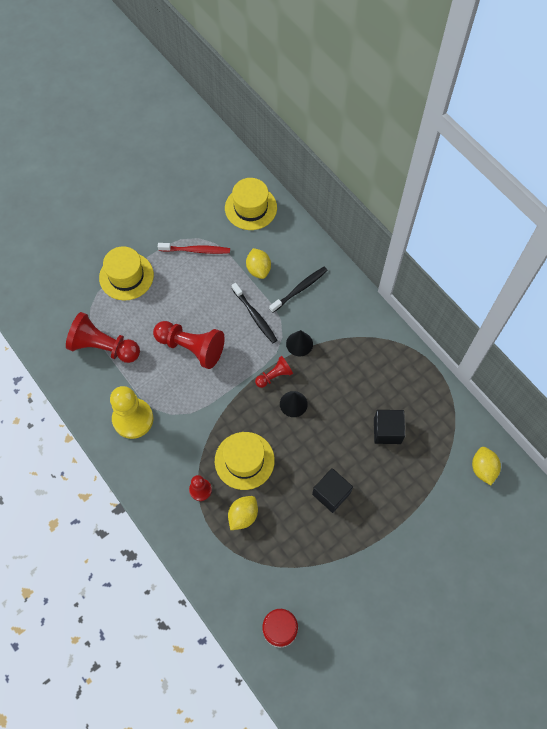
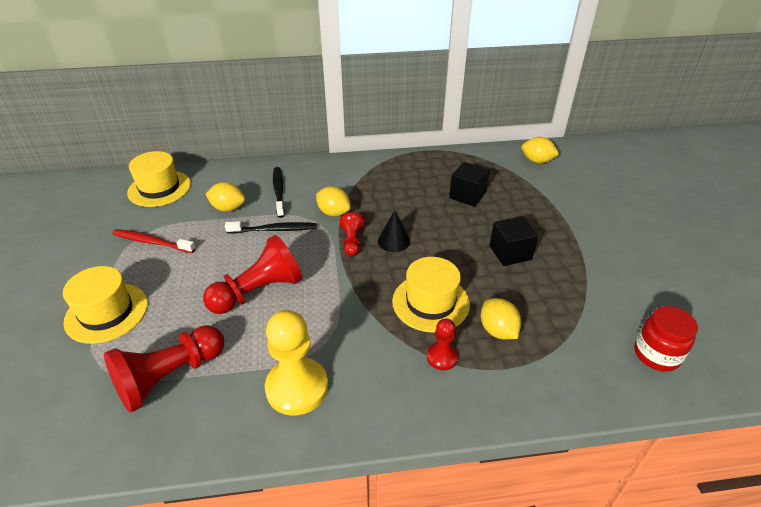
camera: 60 degrees left, 25 degrees down
(196, 250) = (152, 242): red toothbrush -> red toothbrush turned 105 degrees counterclockwise
(299, 344) = (334, 213): black cone -> yellow lemon

